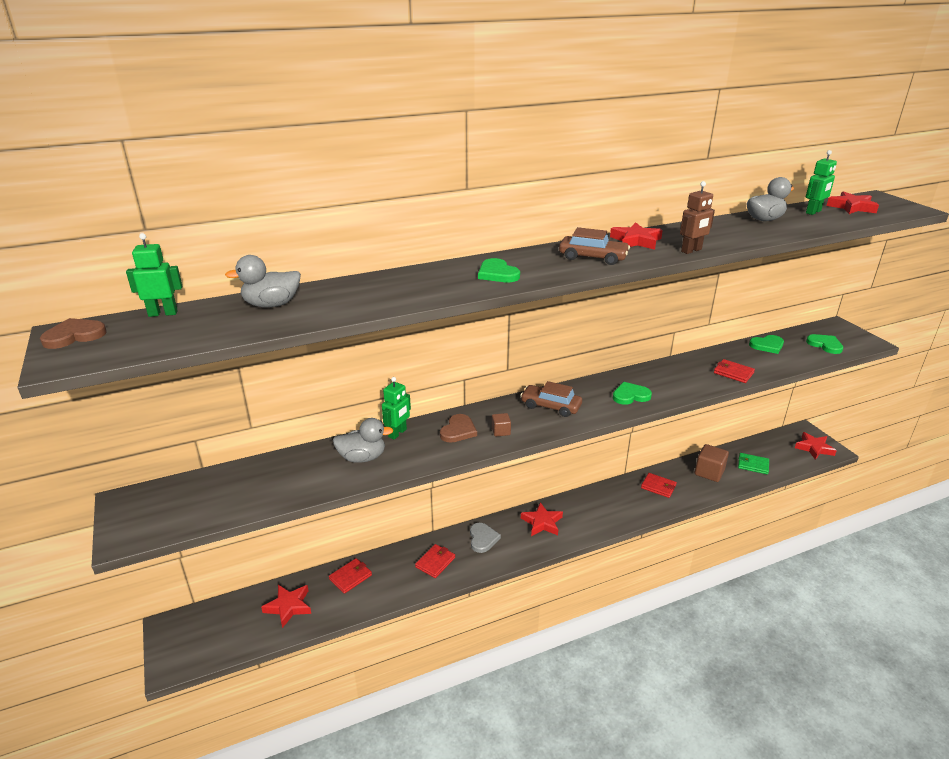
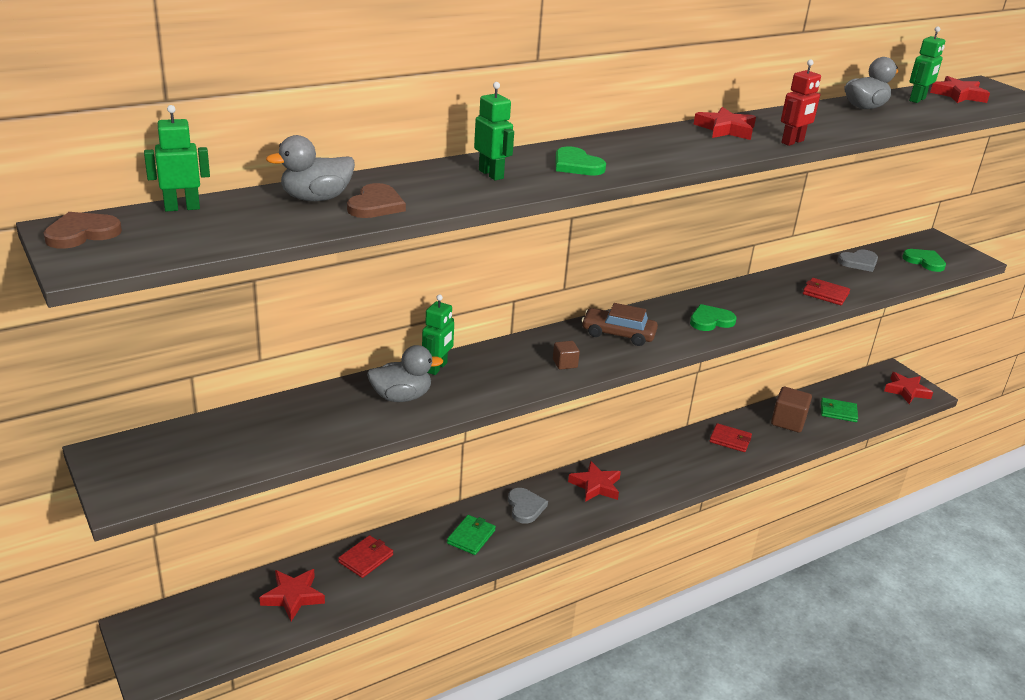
camera: 10 degrees left, 0 degrees up
(423, 282) = (491, 174): none -> green robot
(435, 562) = (471, 537): red wallet -> green wallet
(458, 430) = (512, 363): brown heart -> brown heart (376, 205)
(593, 257) = (682, 148): brown car -> none
(691, 250) = (793, 142): brown robot -> red robot
(767, 345) = (859, 262): green heart -> grey heart

